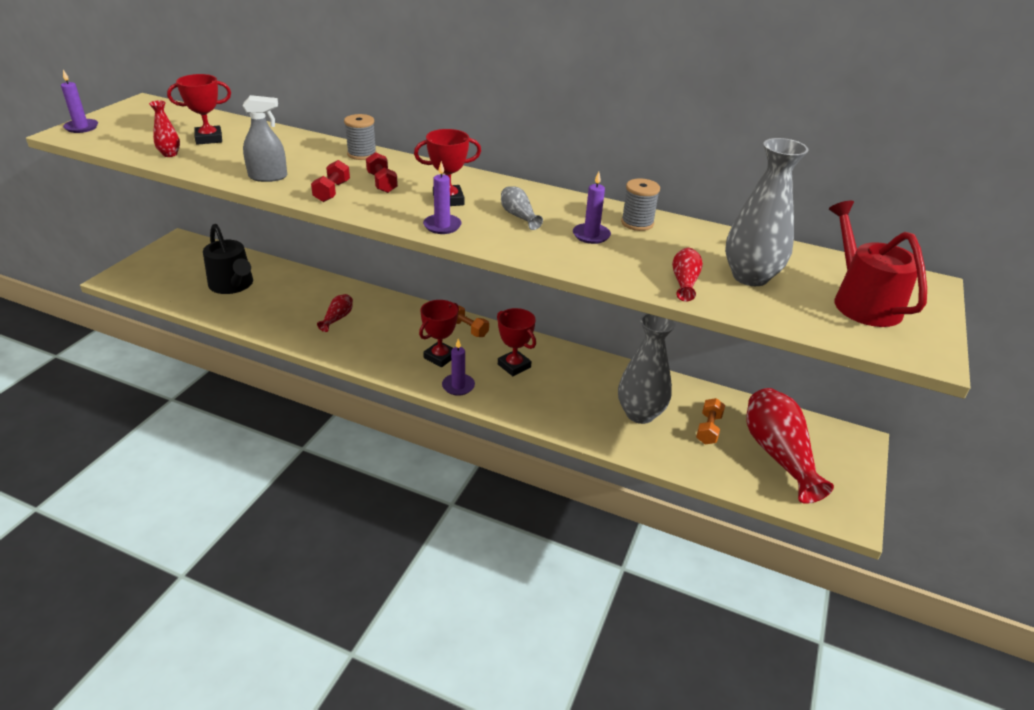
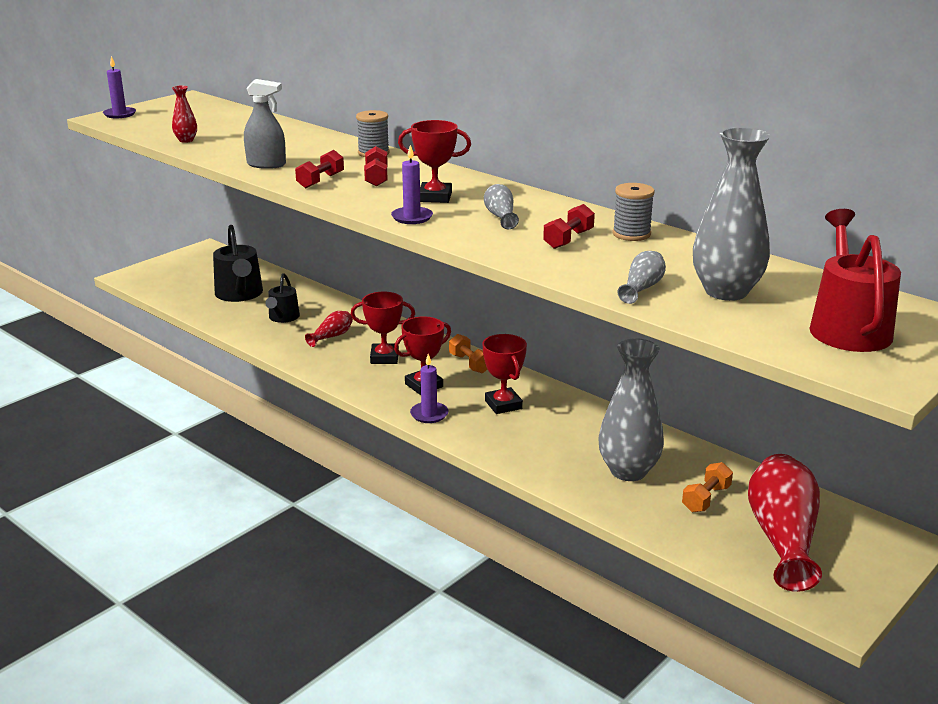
camera: 20 degrees right, 10 degrees down
(209, 139) = (231, 130): red trophy -> red trophy (384, 357)
(284, 305) = (283, 317): none -> black watering can
(591, 235) = (568, 239): purple candle -> red dumbbell
(684, 282) = (642, 288): red vase -> grey vase

